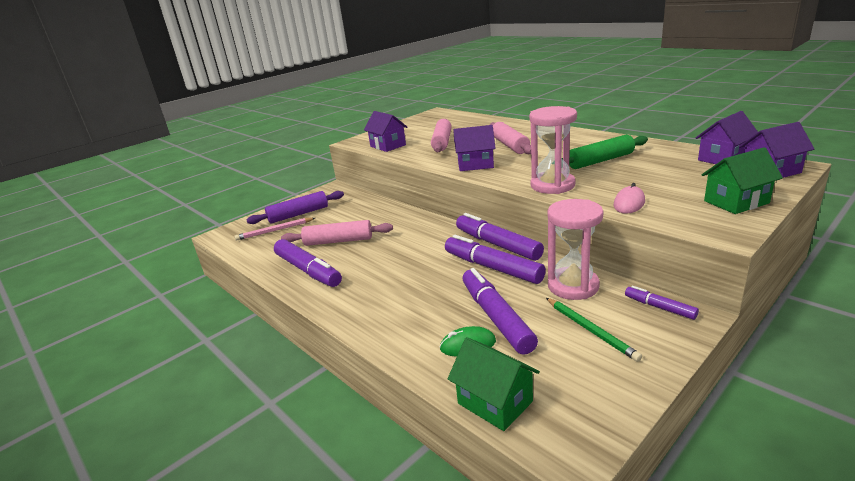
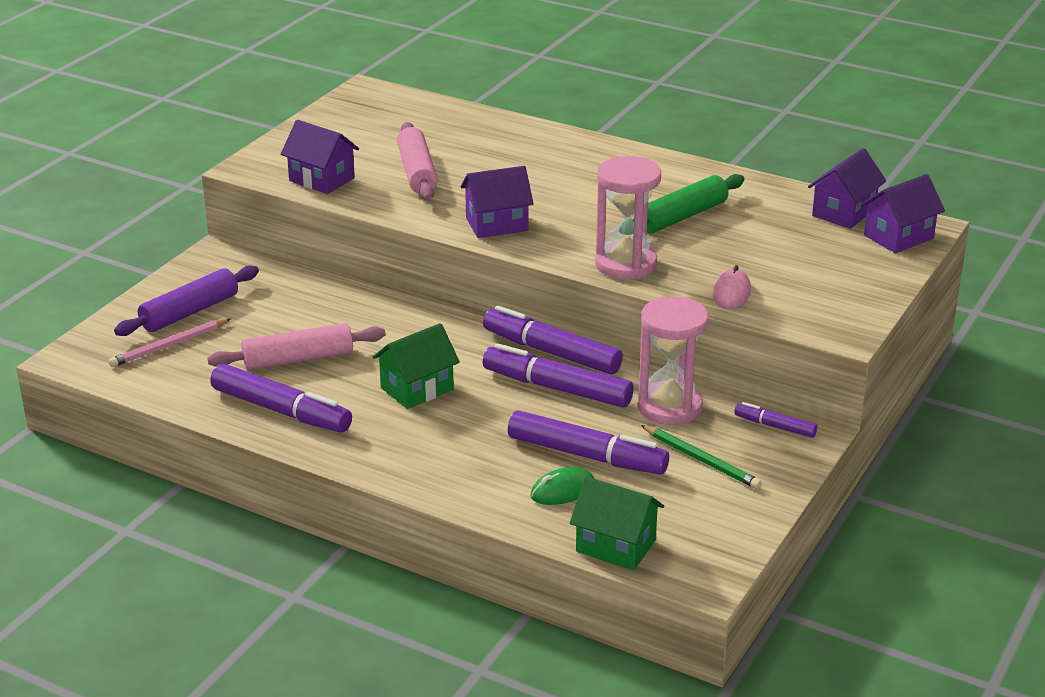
camera: 20 degrees left, 5 degrees up
(496, 318) = (586, 455): purple marker -> purple marker turned 150 degrees clockwise
(510, 145) = (536, 182): pink rolling pin -> none
(736, 202) = (856, 287): green house -> green house (417, 389)

